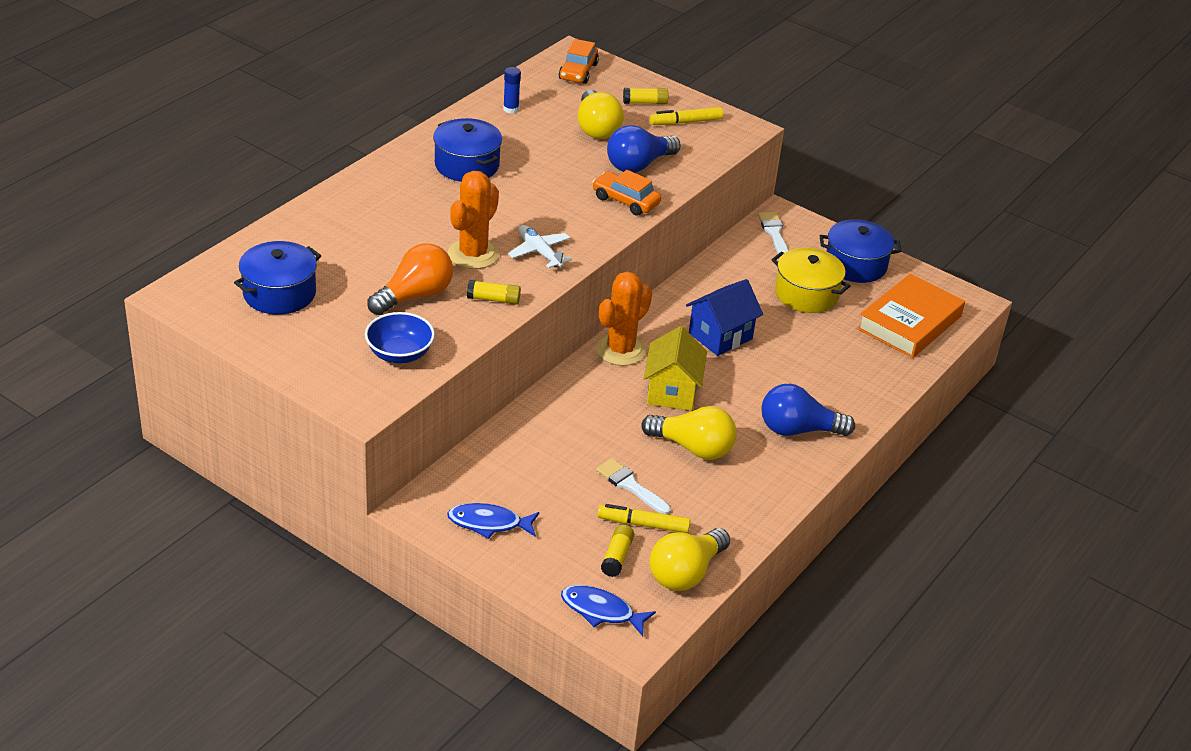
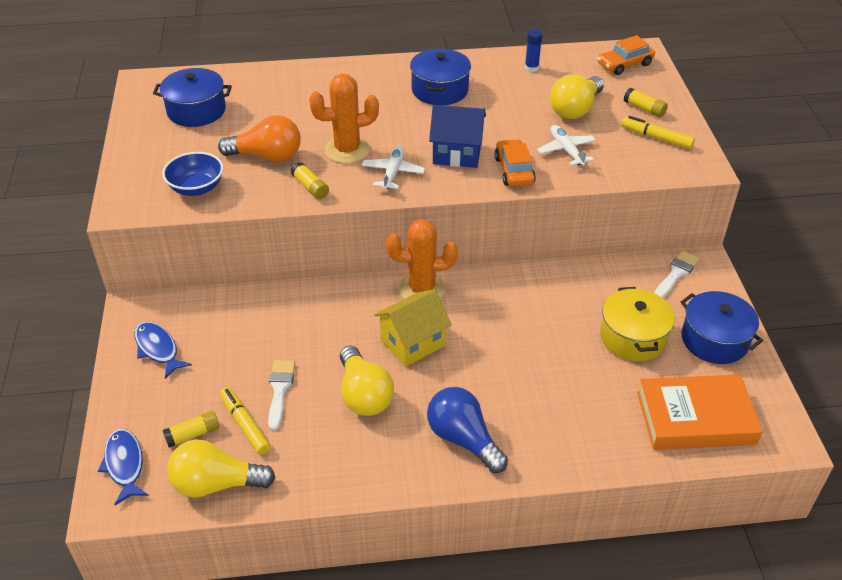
camera: 50 degrees right, 5 degrees up
(638, 165) = (566, 150): blue light bulb -> white plane
(720, 336) = (511, 326): blue house -> blue house (457, 154)

